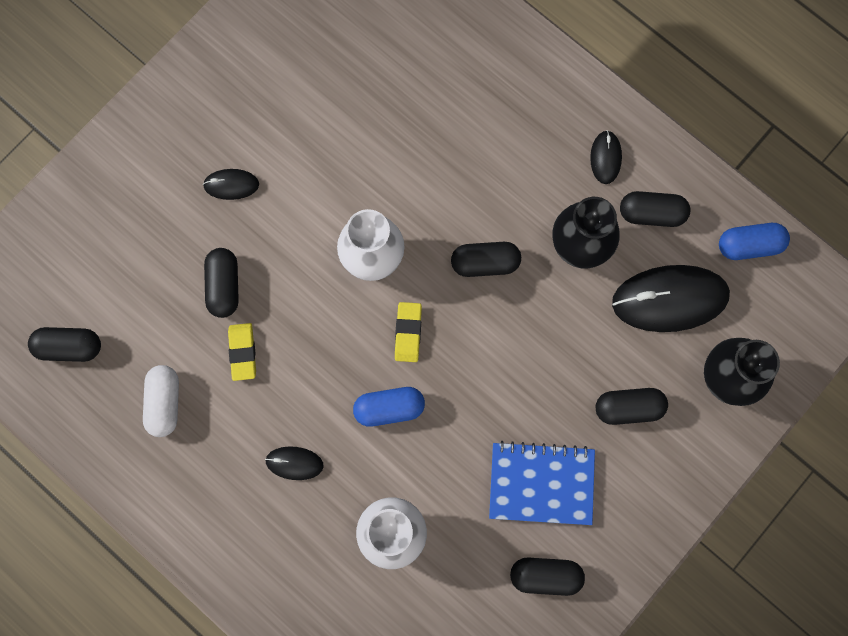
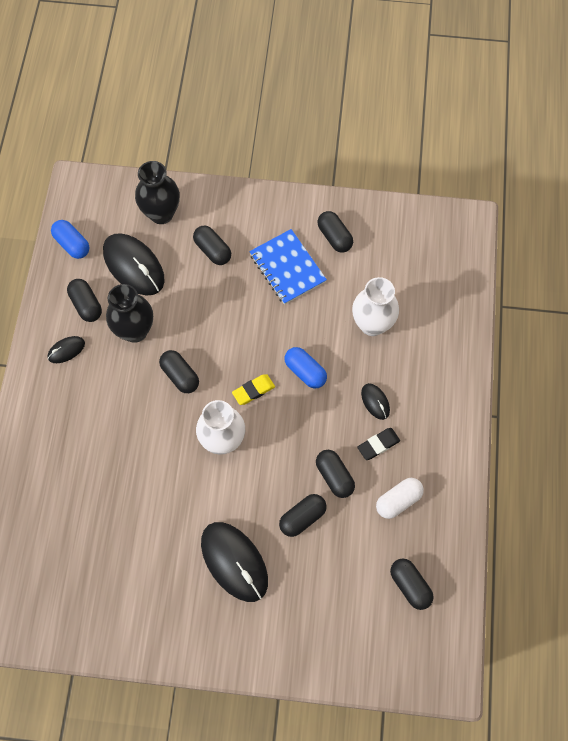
camera: 125 degrees left, 10 degrees down
(231, 185) = (234, 561): black mouse -> black mouse, size x2.08
(242, 428) = (378, 445): none -> black eraser
(243, 352) = (334, 476): yellow eraser -> black capsule

